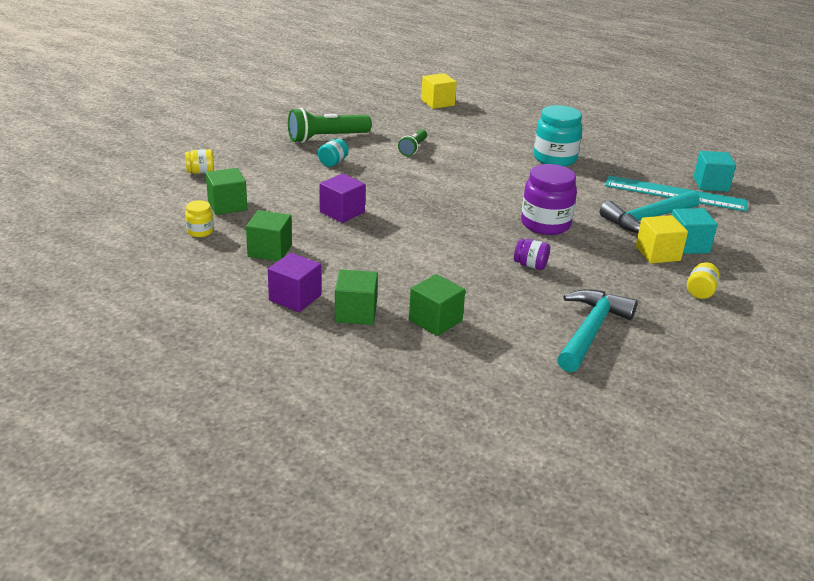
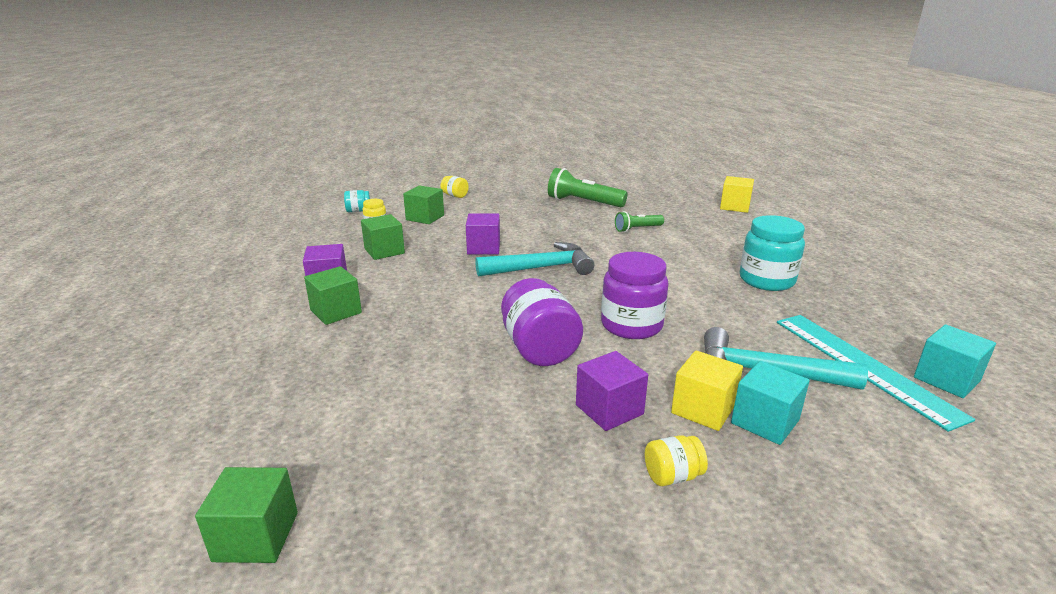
camera: 50 degrees right, 5 degrees down
(333, 162) = (552, 218): turquoise jar -> turquoise jar (358, 211)
(435, 320) = (368, 346): green cube -> green cube (256, 536)
(530, 265) = (539, 349): purple jar -> purple jar, size x2.01
(590, 330) = (463, 433): turquoise hammer -> turquoise hammer (541, 268)
(624, 278) = (609, 409): none -> purple cube

